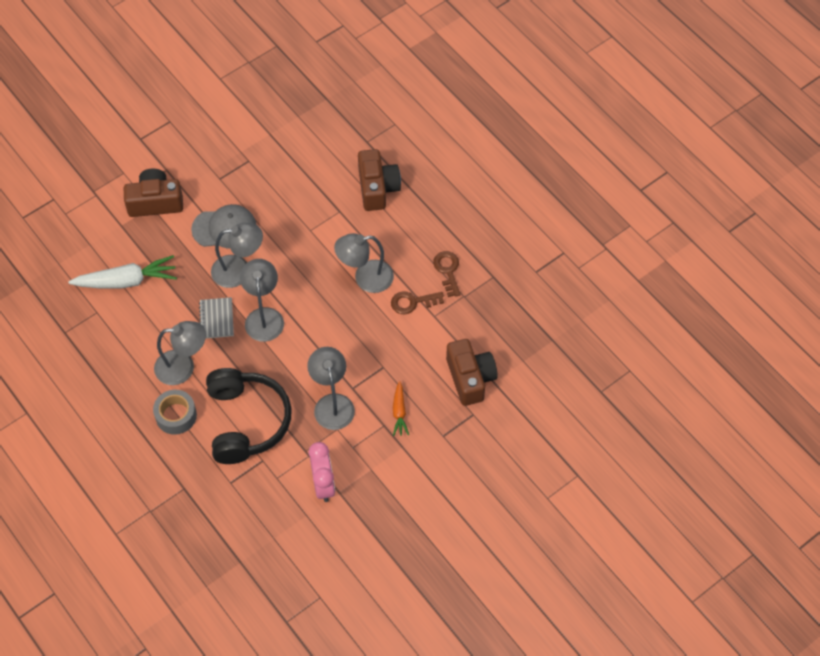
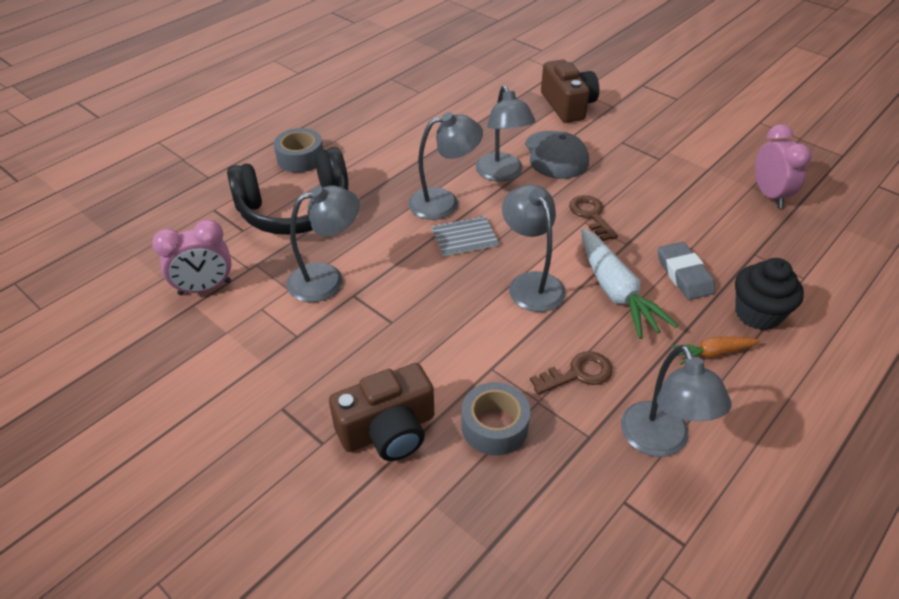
camera: 80 degrees right, 15 degrees down
(127, 281) = (462, 103): white carrot -> white carrot (616, 292)
(183, 367) = (363, 154): grey lamp -> grey lamp (660, 441)
(216, 319) = (431, 167): grey notebook -> grey notebook (464, 238)
(310, 109) = (769, 195): none -> pink clock
(377, 188) = (684, 275): brown camera -> grey eraser
(399, 412) = (319, 350): orange carrot -> orange carrot (712, 353)
(412, 302) = (507, 339): brown key -> brown key (591, 215)
(420, 161) = (757, 314): none -> black cupcake
(477, 322) = (494, 426): none -> grey tape

